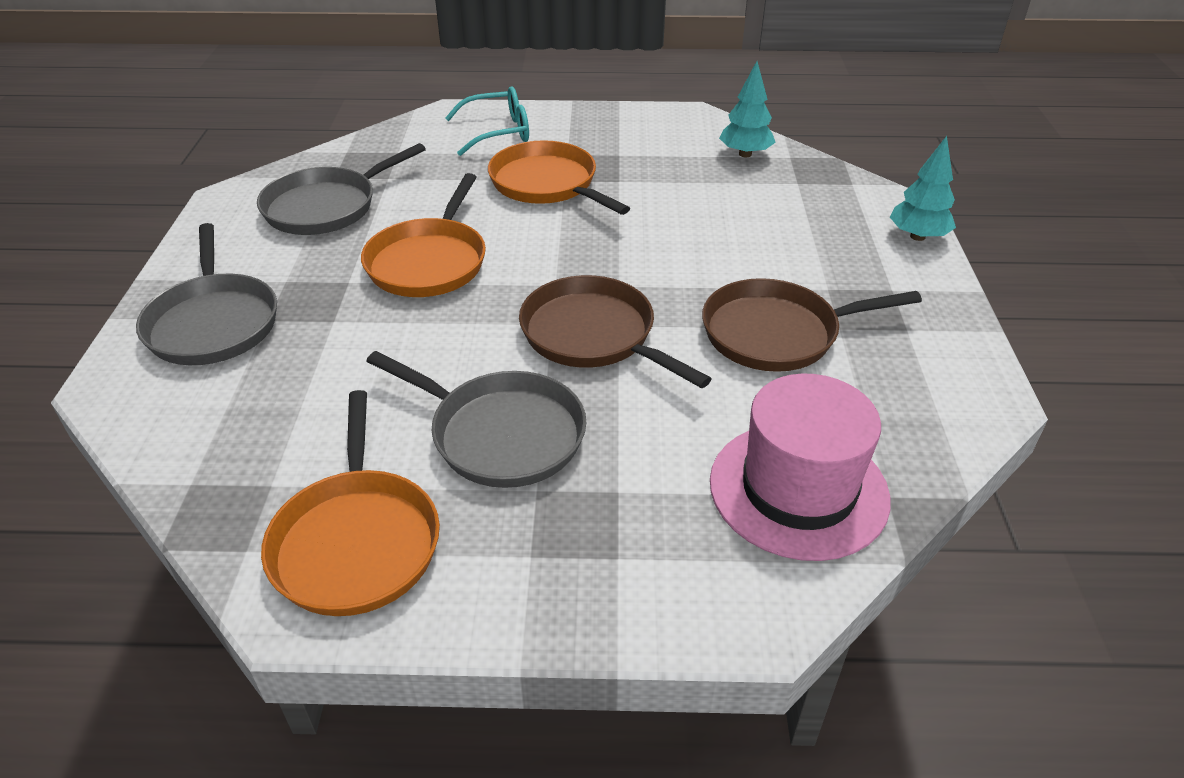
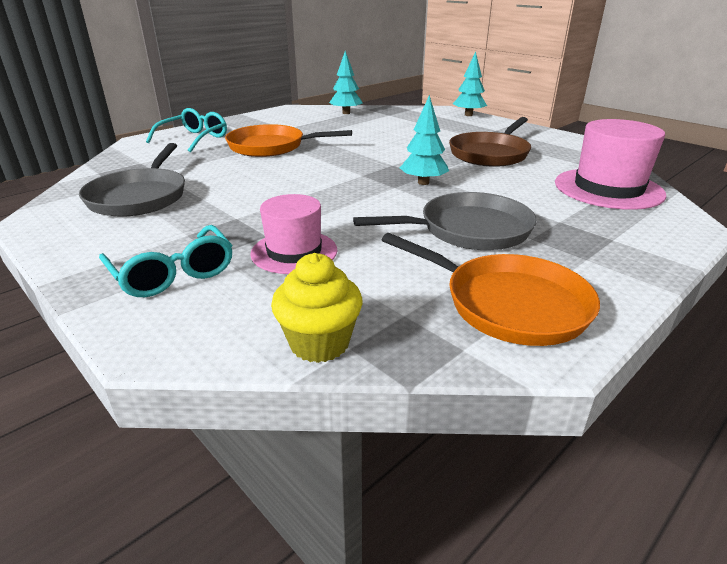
camera: 45 degrees left, 10 degrees down
(181, 463) = (319, 343): none -> yellow cupcake
(213, 323) = (173, 274): grey pan -> turquoise glasses
(319, 356) = (294, 252): none -> pink hat
(429, 262) = (271, 192): orange pan -> none
(593, 335) = (423, 182): brown pan -> turquoise tree

